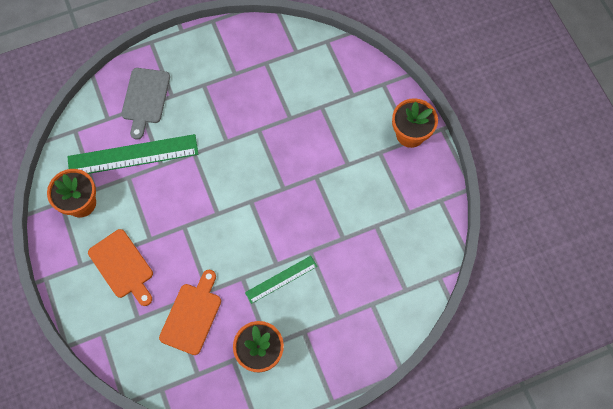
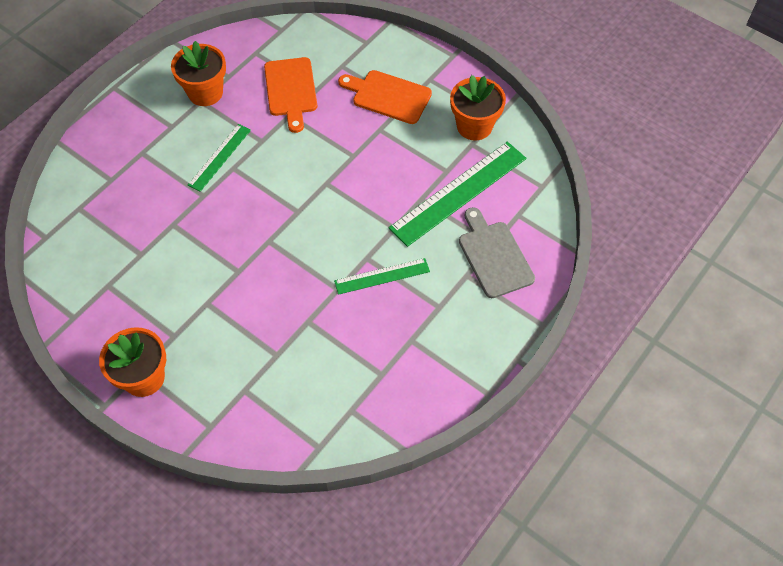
camera: 150 degrees right, 10 degrees down
(225, 123) = (382, 276): none -> green ruler

